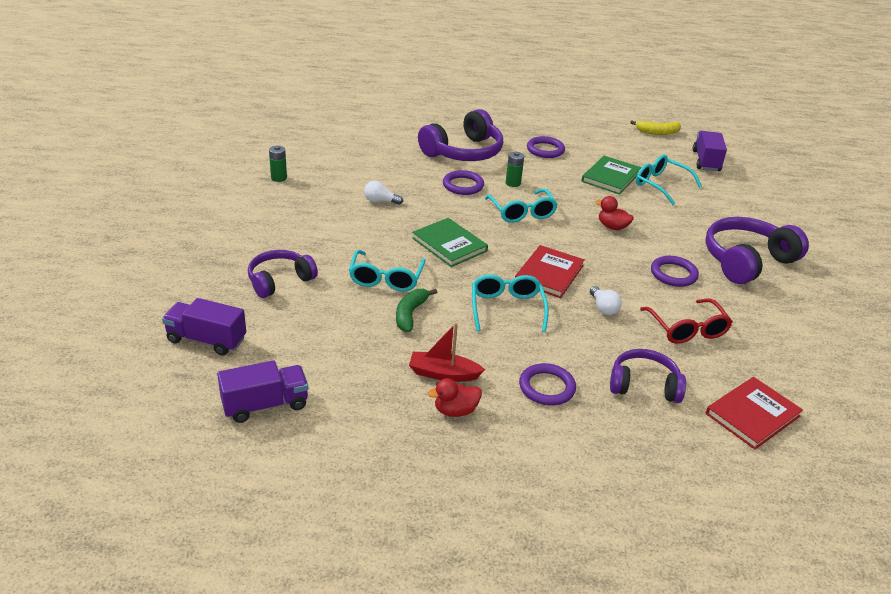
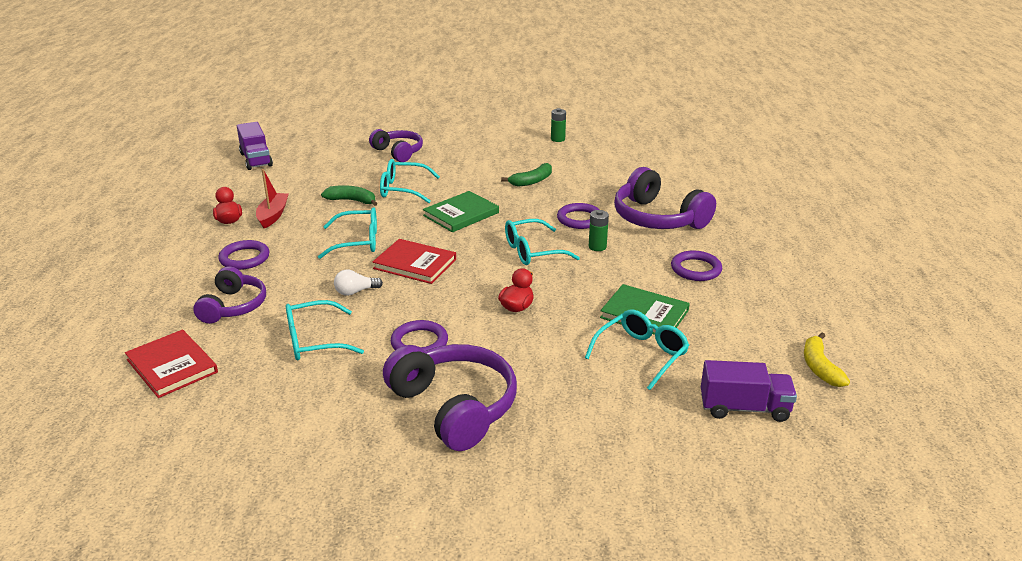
camera: 90 degrees right, 5 degrees down
(206, 340) = (328, 137): purple truck -> none
(380, 201) = (532, 181): white light bulb -> green banana
(687, 329) = (314, 341): red glasses -> turquoise glasses

